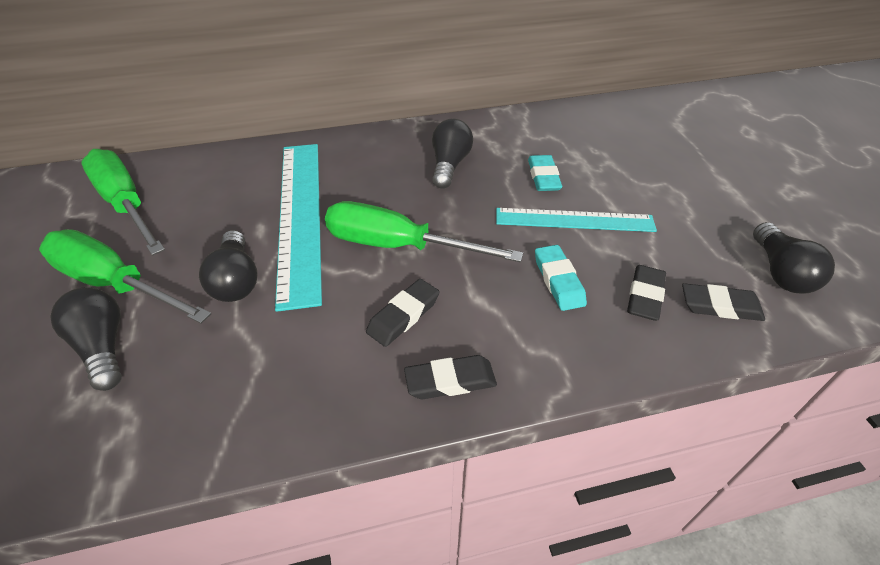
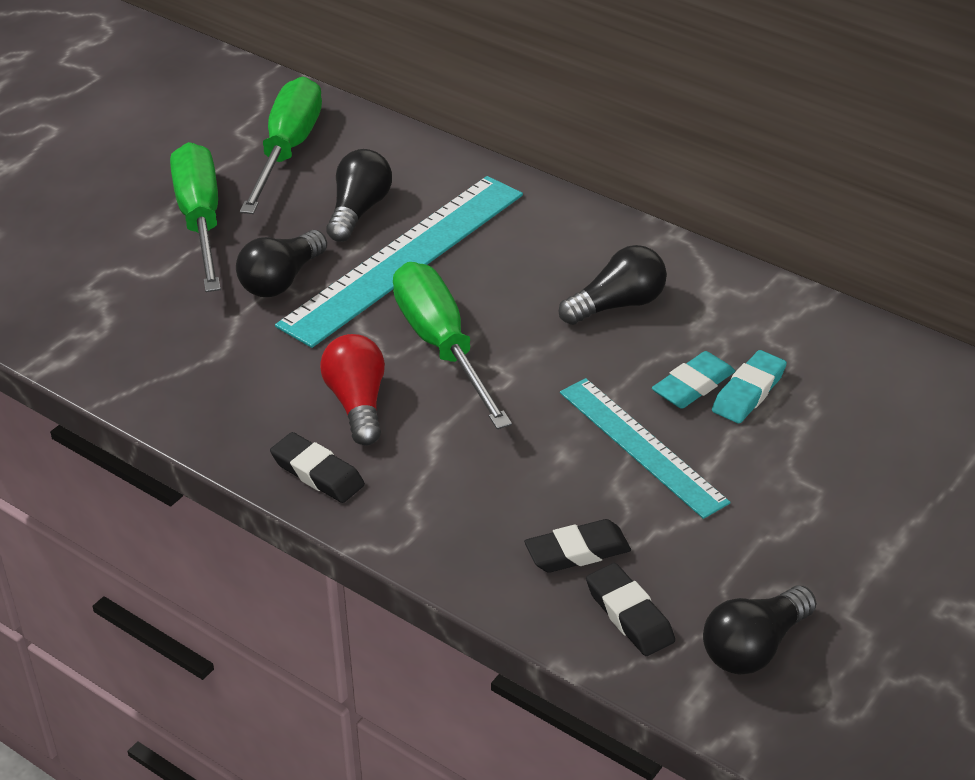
camera: 50 degrees right, 5 degrees down
(103, 347) = (141, 266): black light bulb -> black light bulb (359, 210)
(403, 316) = (357, 403): black eraser -> red light bulb
(558, 281) = (525, 479): turquoise eraser -> turquoise eraser (748, 392)

